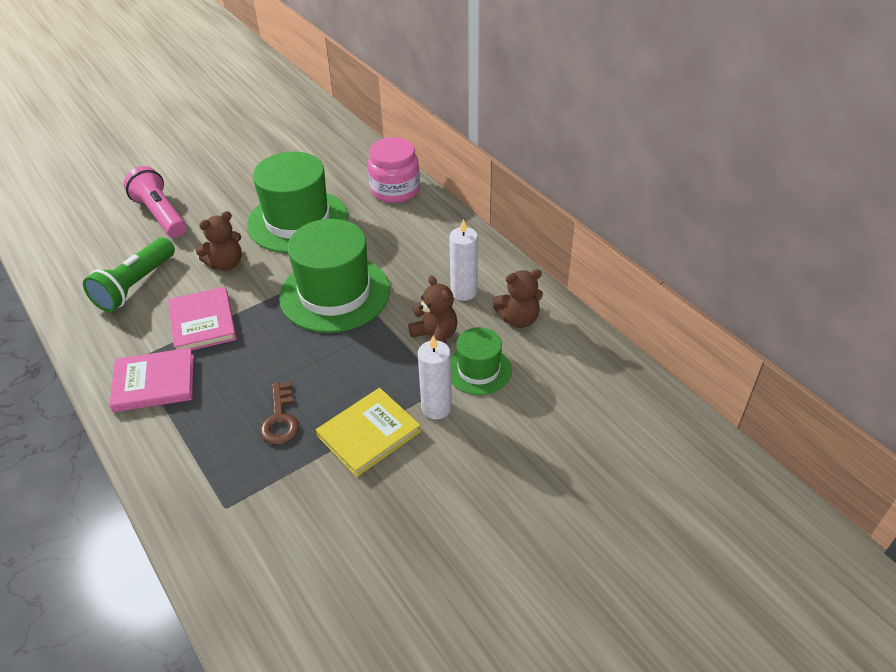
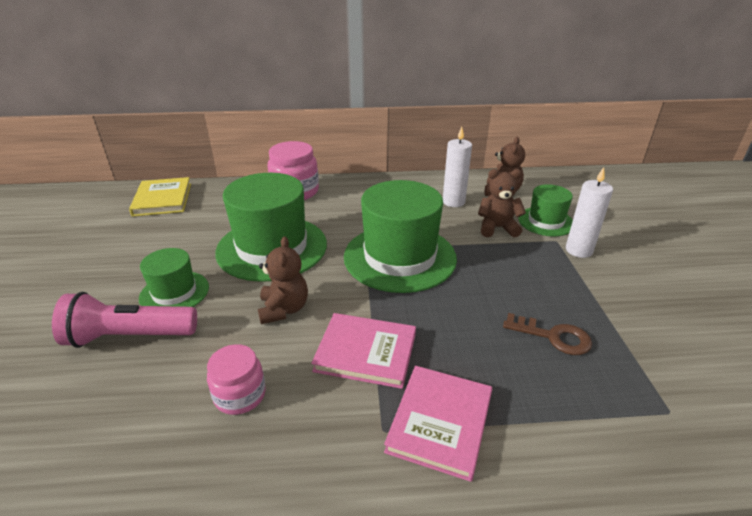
camera: 60 degrees left, 10 degrees down
(135, 286) = (240, 395): green flashlight -> pink jar
(213, 207) = (174, 292): none -> green hat
(368, 434) = (595, 290): yellow book -> yellow book (162, 199)

